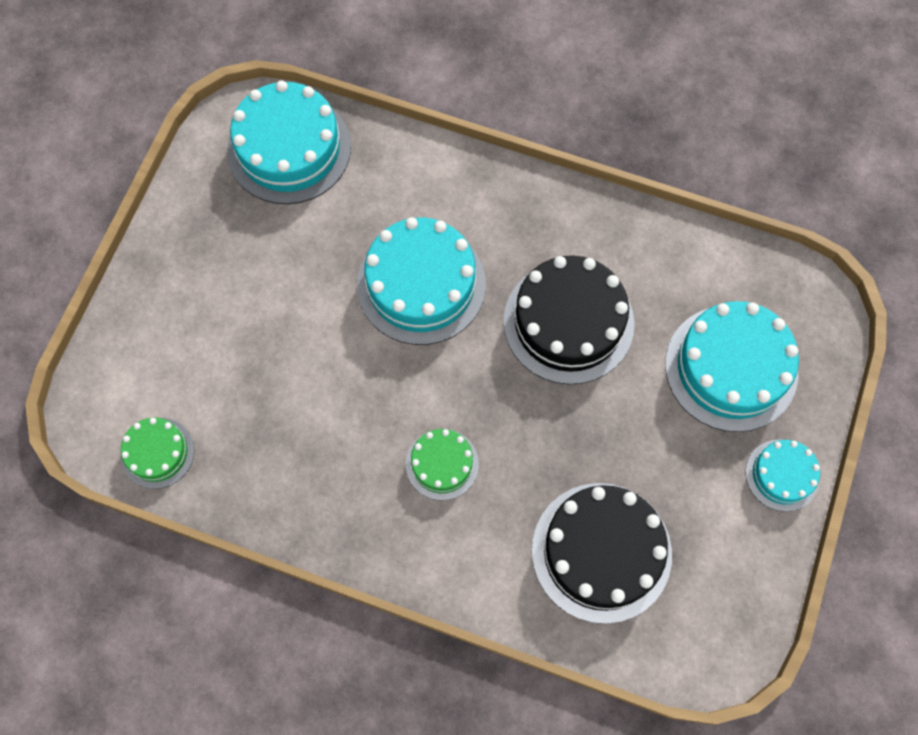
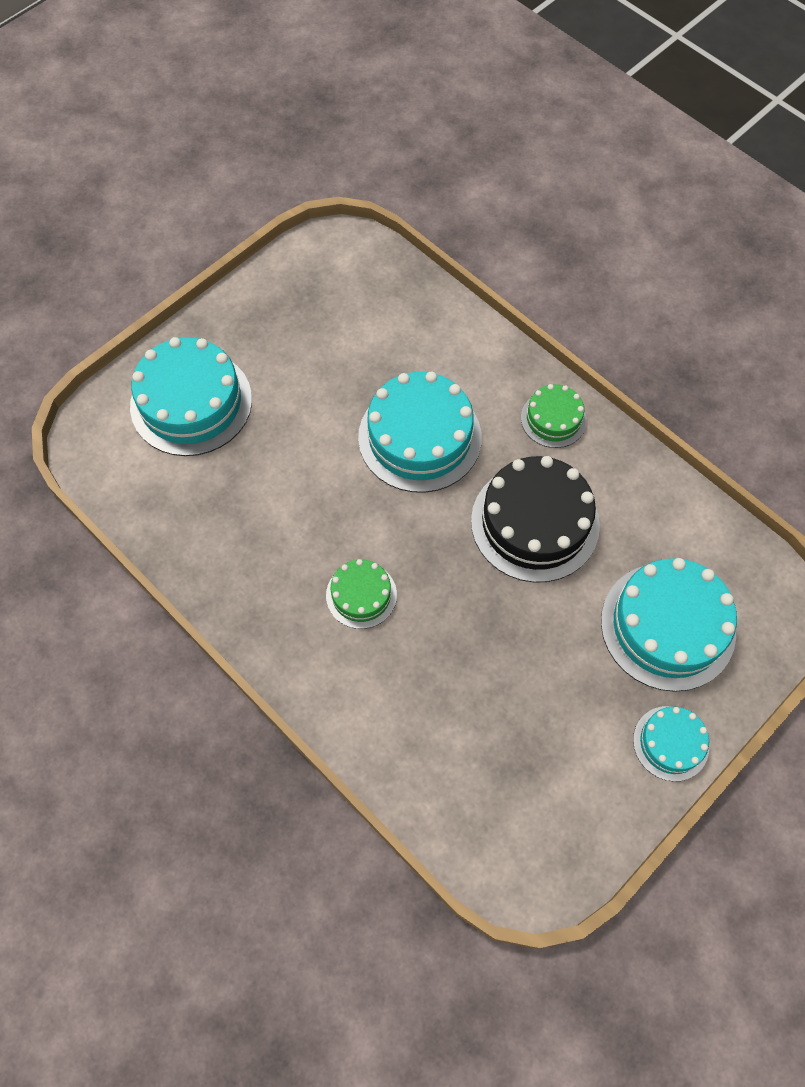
camera: 25 degrees right, 5 degrees down
(157, 453) = (129, 482): green cake -> green cake (553, 419)
(289, 148) = (363, 283): turquoise cake -> turquoise cake (191, 402)
(601, 552) = (466, 735): black cake -> none

